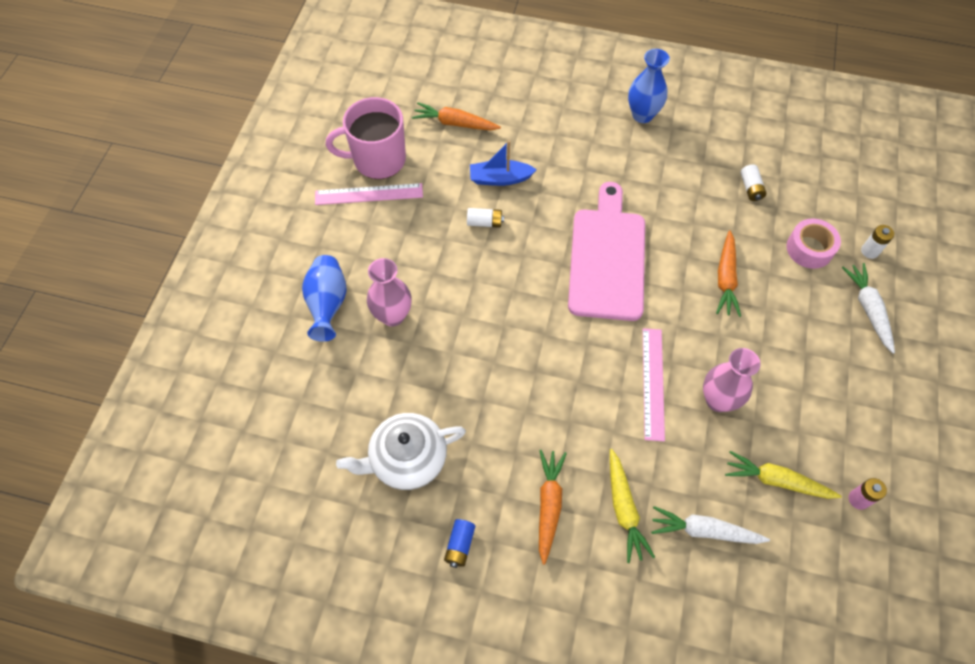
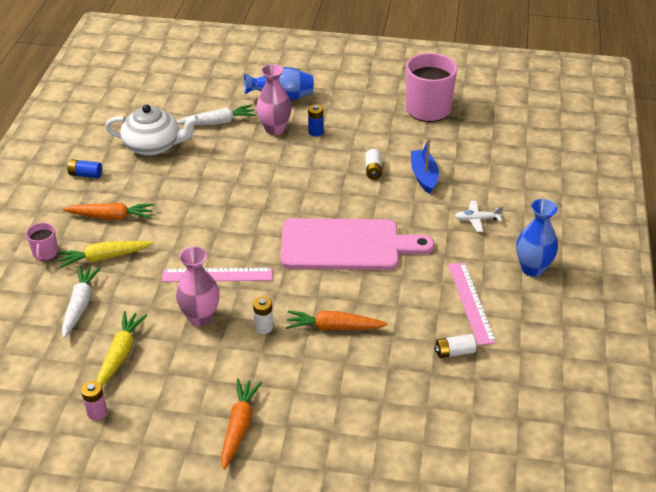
camera: 85 degrees right, 20 degrees down
(369, 194) = (390, 107): pink ruler -> pink ruler (470, 302)
(406, 272) = (315, 132): none -> blue battery
(407, 459) = (153, 145): white teapot -> white teapot turned 120 degrees clockwise
(455, 123) = (481, 146): orange carrot -> orange carrot (239, 426)
(572, 145) = (477, 219): none -> white plane
(615, 583) = (45, 253): none -> pink mug
(809, 249) = (381, 397): pink tape -> none
(868, 309) = (308, 442): white carrot -> white carrot (218, 122)
(869, 251) = (386, 452): white battery -> white battery (263, 327)

